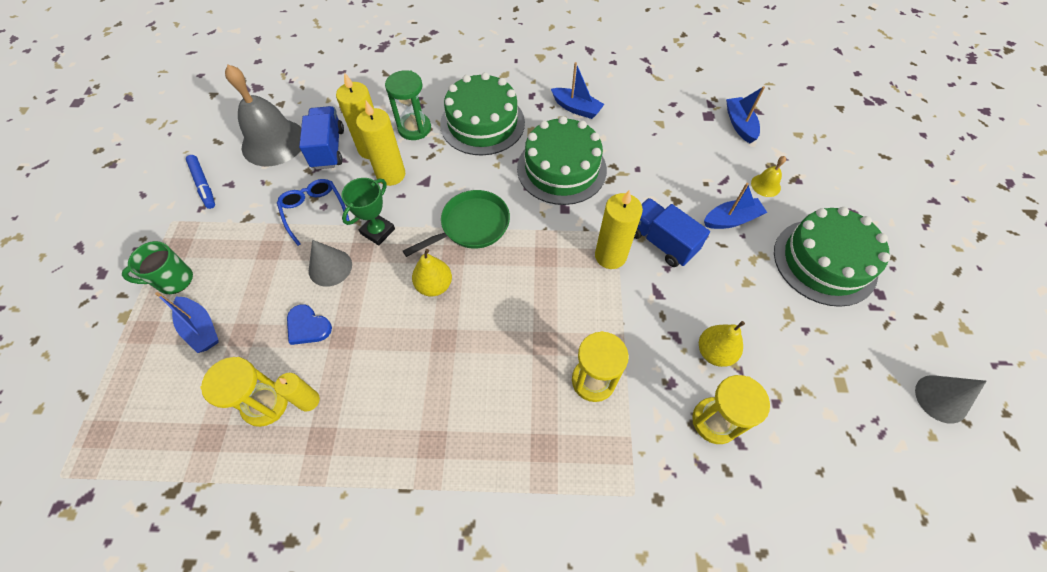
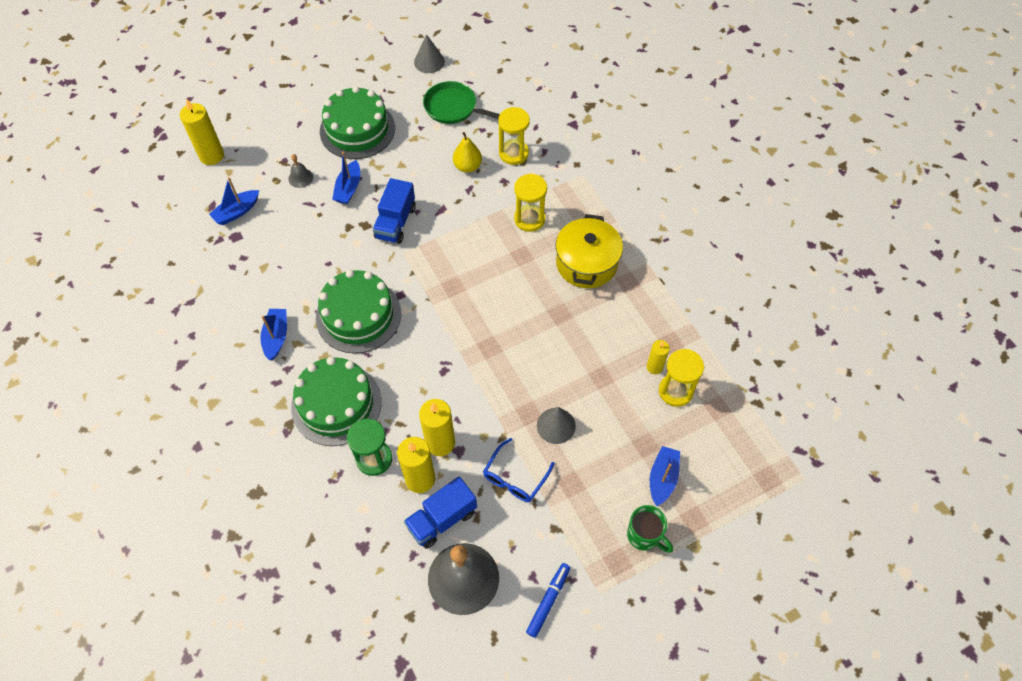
camera: 120 degrees left, 0 degrees up
(308, 326) = (610, 405): blue heart -> none
(378, 231) = (503, 413): green trophy -> none
(434, 285) = (523, 344): yellow pear -> none
(471, 226) = (455, 349): green pan -> green pan (453, 108)
(489, 410) = (586, 263): none -> yellow pot
(610, 256) = (427, 247): yellow candle -> yellow candle (211, 156)
(731, 219) = (348, 188): blue boat -> blue boat turned 120 degrees counterclockwise
(765, 185) = (300, 178): yellow bell -> grey bell

